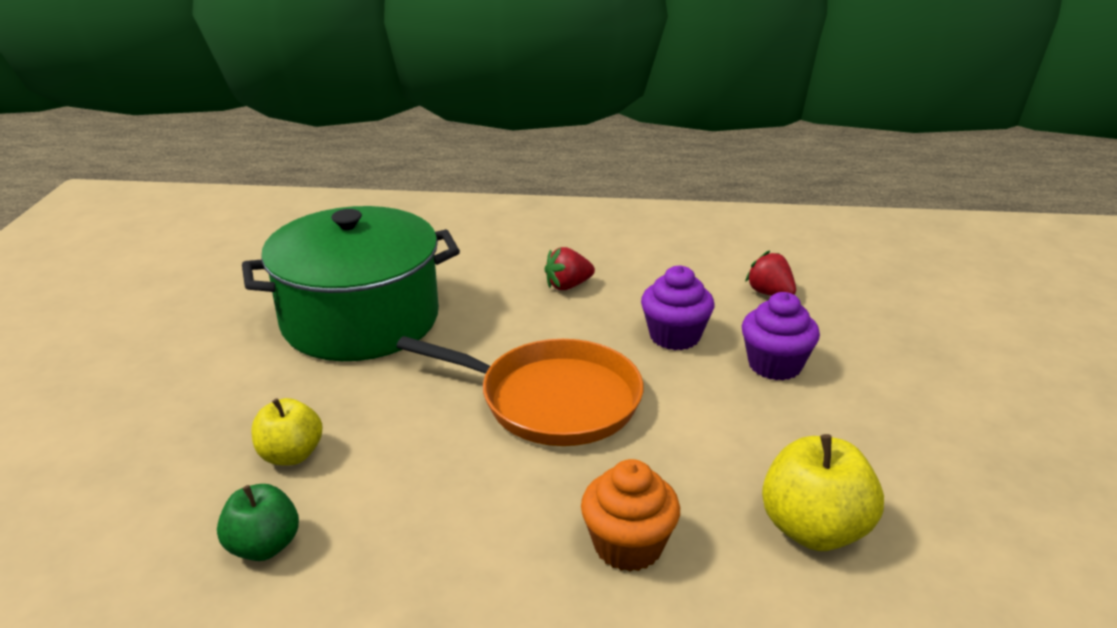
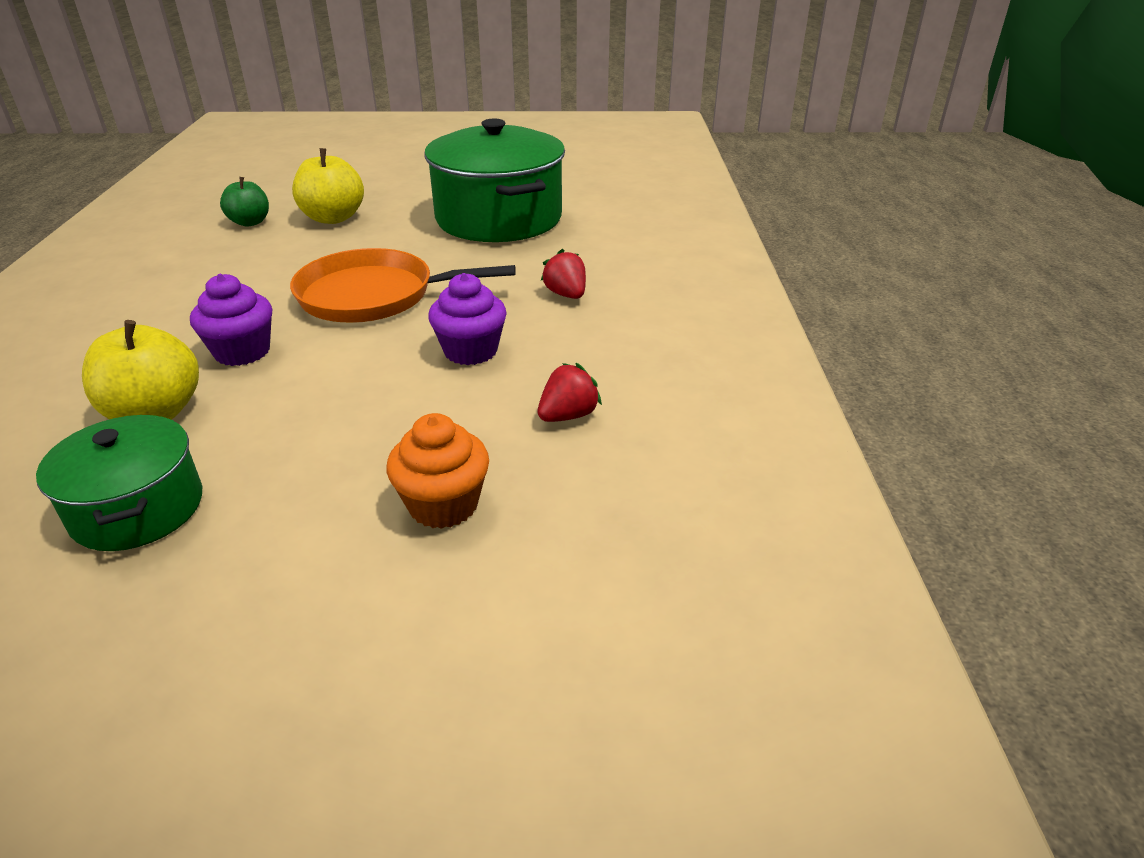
camera: 85 degrees right, 5 degrees up
(291, 455) = (333, 218): yellow apple -> yellow apple, size x1.52
(552, 400) = (373, 295): orange pan -> orange pan turned 75 degrees clockwise
(628, 546) = (185, 330): orange cupcake -> orange cupcake (443, 505)
(775, 365) = (410, 409): purple cupcake -> purple cupcake (242, 352)
(961, 504) = (138, 508): none -> green pot

